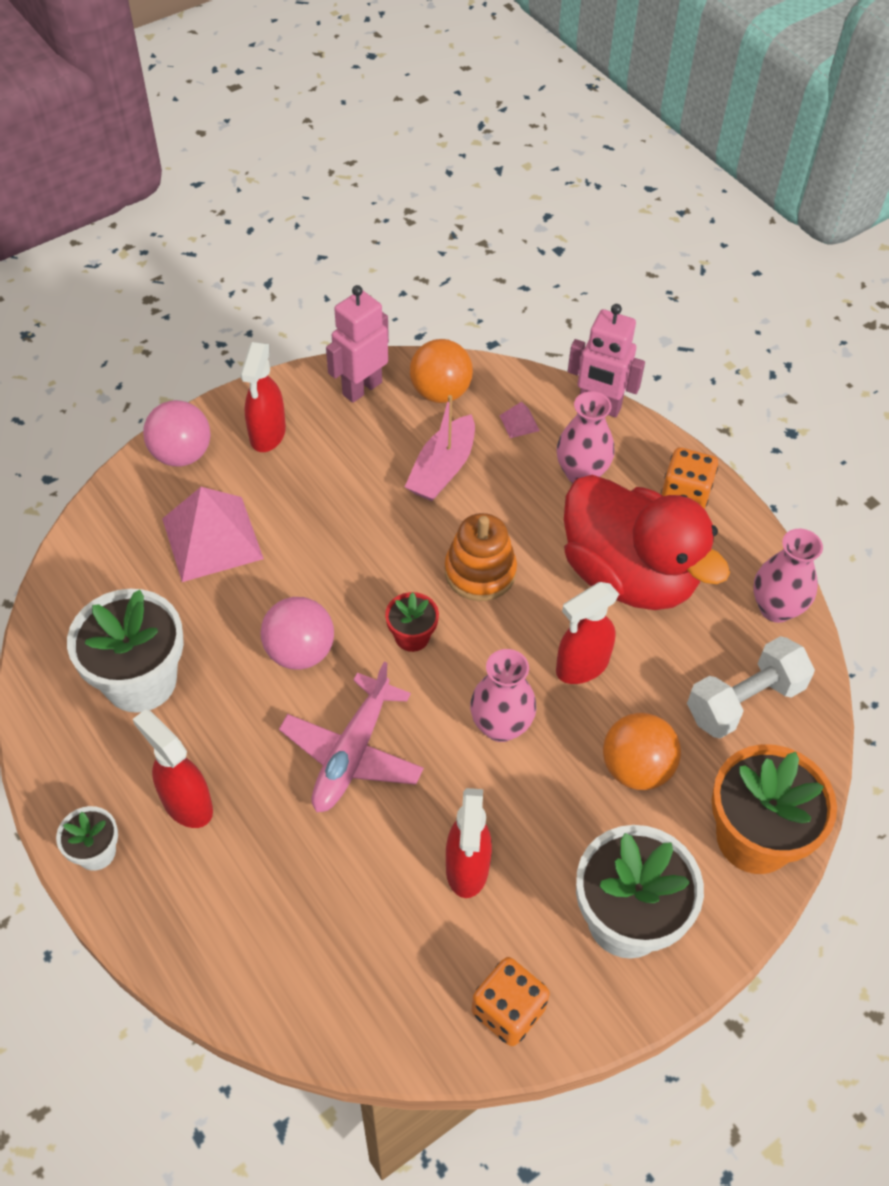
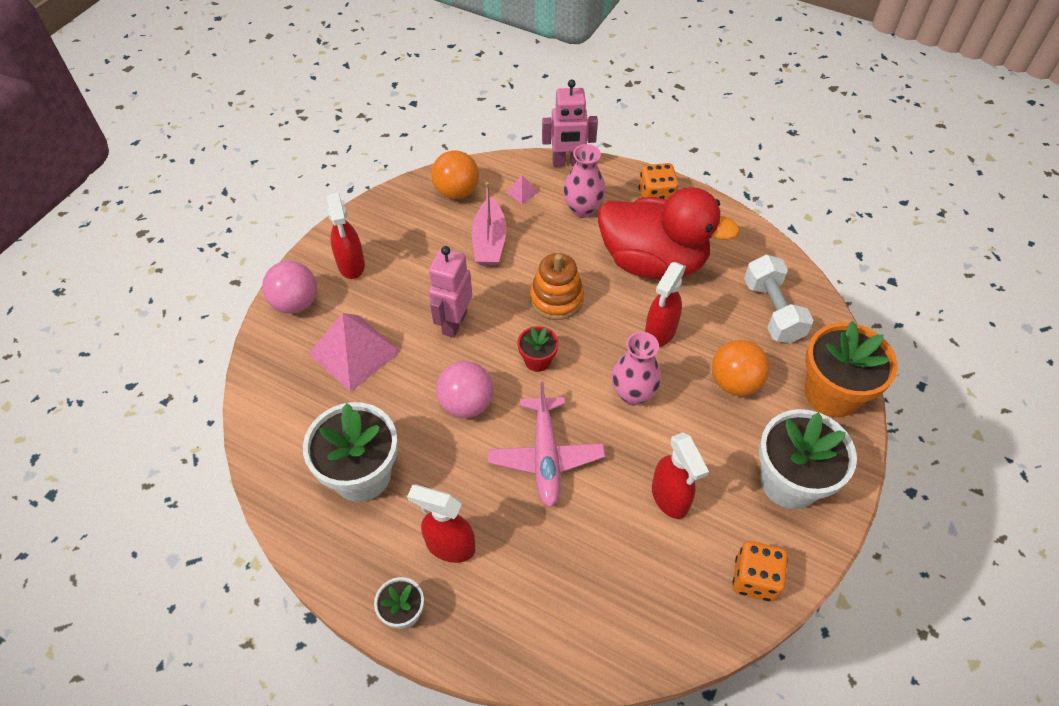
camera: 25 degrees left, 0 degrees up
(361, 388) = (400, 209): pink robot -> pink robot (454, 323)
(744, 701) = (772, 311): white dumbbell -> white dumbbell turned 45 degrees counterclockwise
(776, 608) = (754, 246): pink vase -> none

